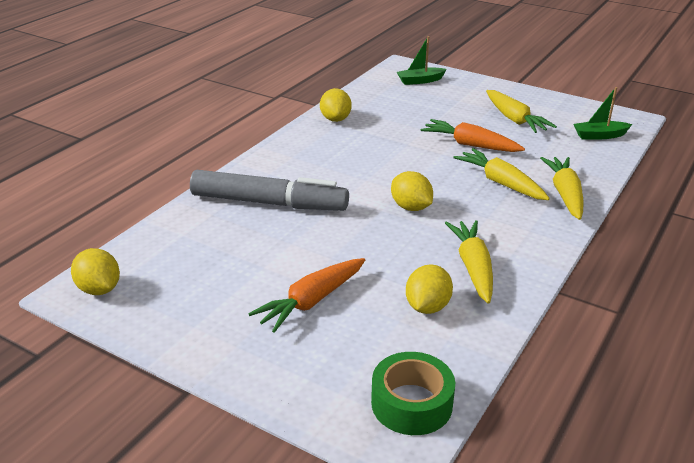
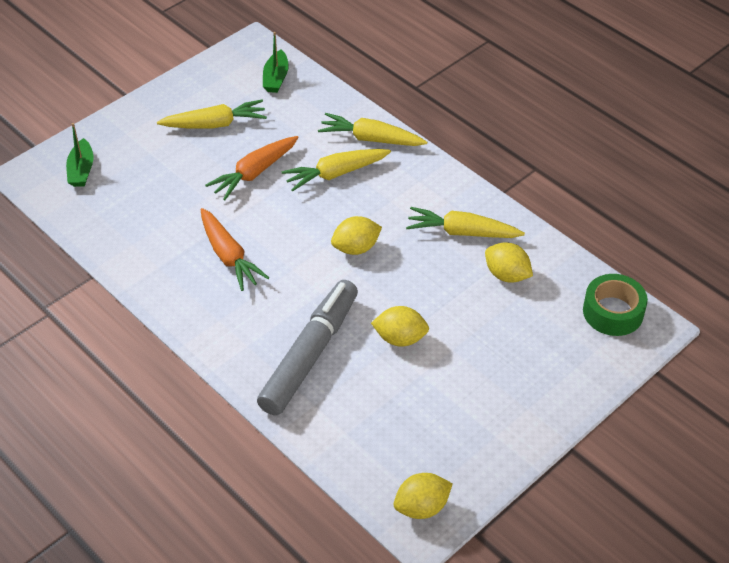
camera: 75 degrees left, 15 degrees up
(311, 301) = (481, 348): orange carrot -> orange carrot (229, 256)
(335, 119) = (145, 266): yellow lemon -> yellow lemon (400, 338)

